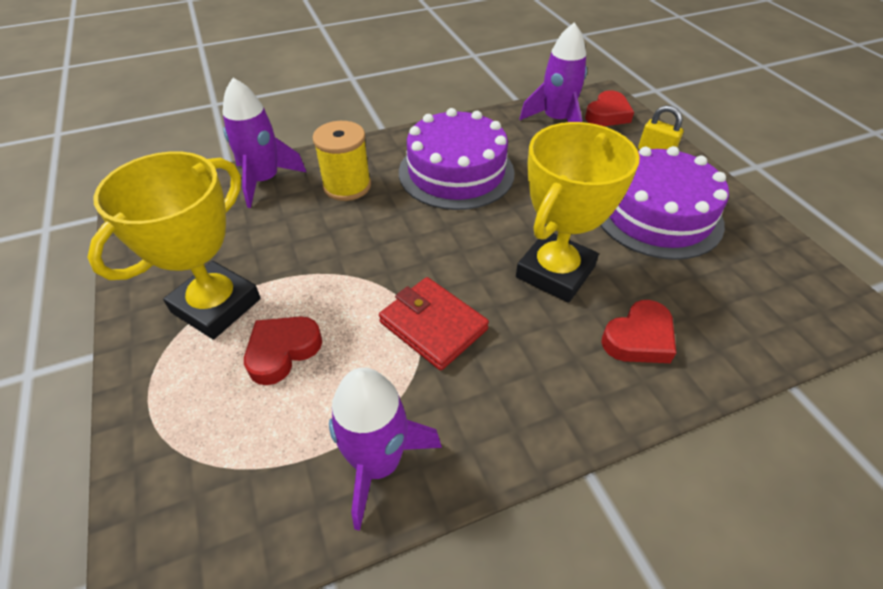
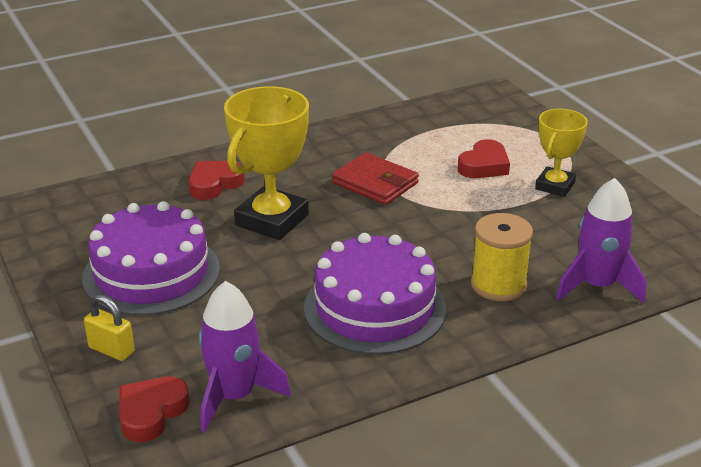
camera: 175 degrees right, 15 degrees down
(216, 306) = (555, 186): yellow trophy -> yellow trophy, size x0.61
(378, 463) = (396, 128): purple rocket -> none

